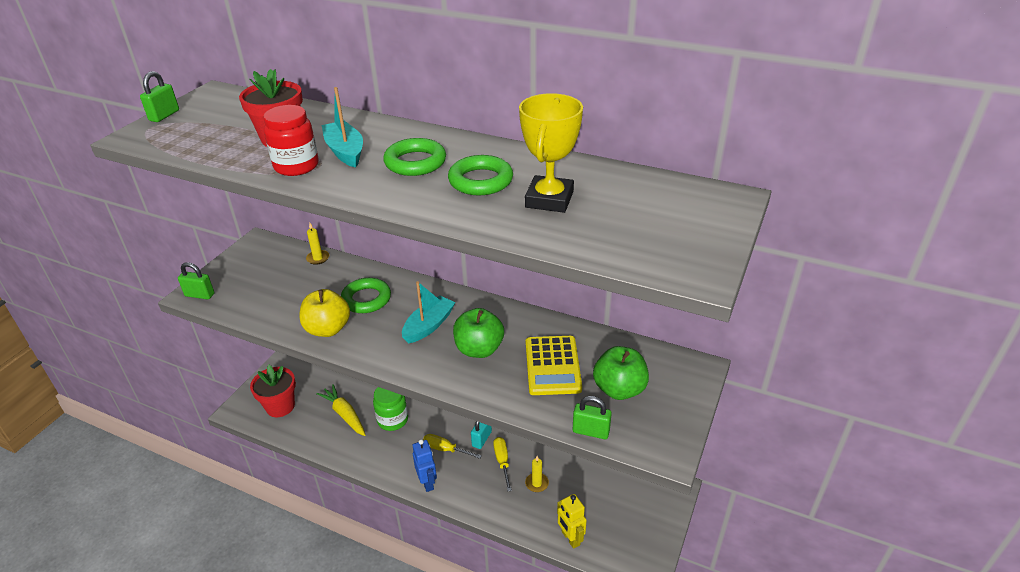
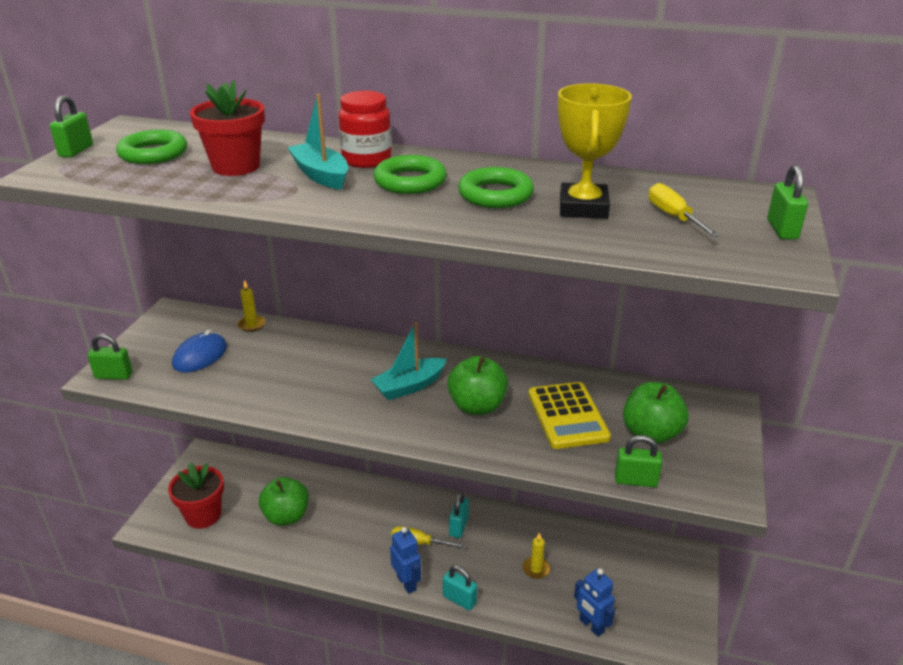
camera: 10 degrees left, 5 degrees down
(270, 283) = (200, 356): none -> blue mouse
(296, 166) = (268, 192): red jar -> red jar (366, 160)
(328, 329) = (288, 400): yellow apple -> none
(344, 414) = (286, 516): yellow carrot -> green apple
(366, 299) = (325, 364): green ring -> green ring (153, 153)
(392, 420) = (347, 516): green jar -> none
(429, 326) = (409, 386): turquoise boat -> turquoise boat turned 150 degrees counterclockwise
(466, 502) = (459, 599): none -> turquoise padlock
(502, 461) = (489, 549): yellow screwdriver -> yellow screwdriver (673, 217)
(570, 538) = (591, 626): yellow robot -> blue robot
(714, 235) = (782, 229): none -> green padlock

